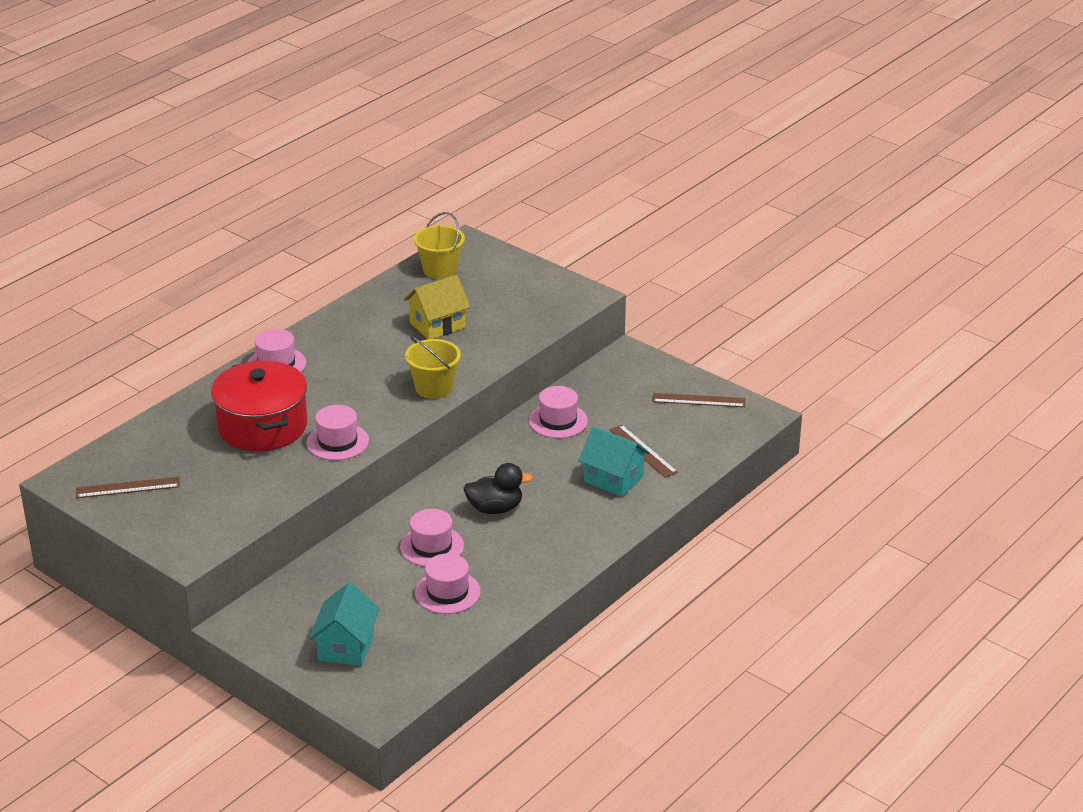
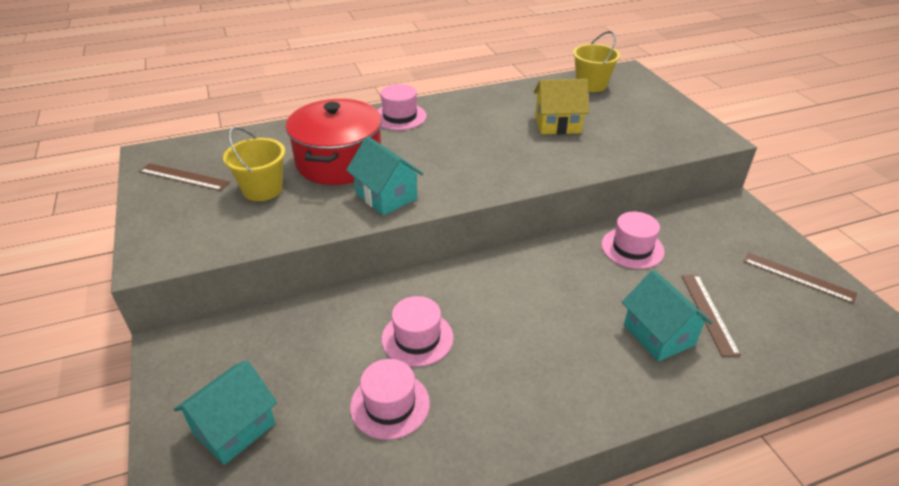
camera: 30 degrees right, 5 degrees up
(337, 442) = (386, 196): pink hat -> turquoise house
(434, 388) = (513, 176): yellow bucket -> yellow bucket (262, 189)
(495, 508) = (510, 320): black duck -> none

